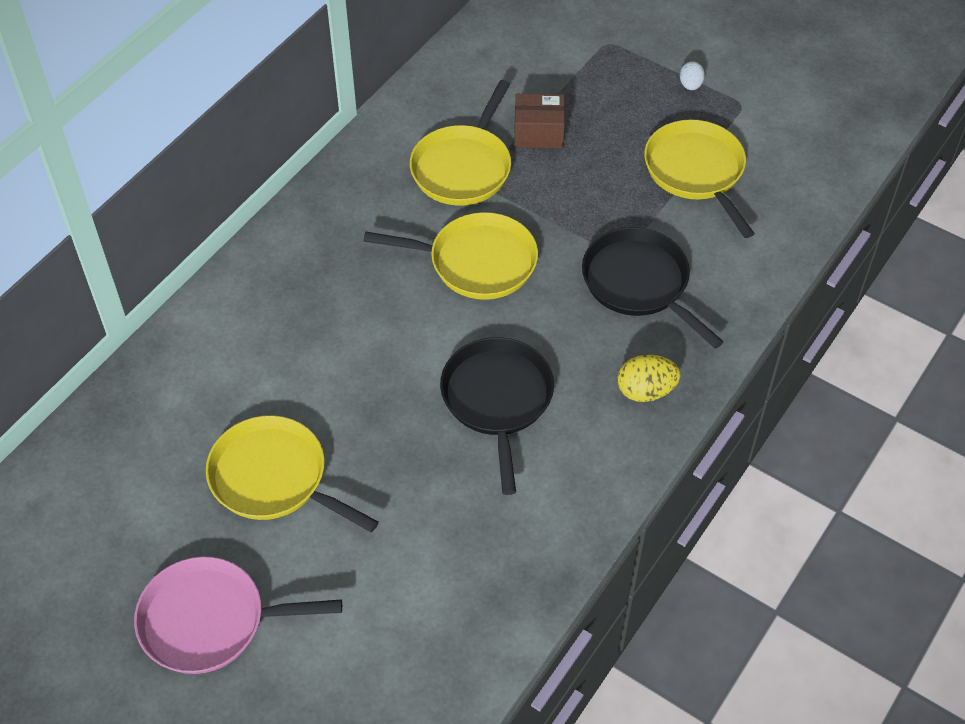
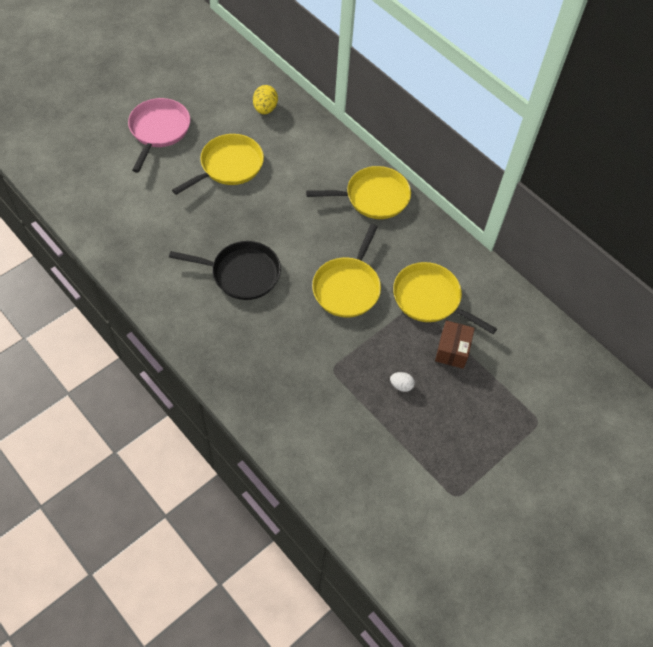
camera: 100 degrees right, 5 degrees up
(639, 283) = (304, 372): black pan -> none
(645, 391) = (220, 351): yellow egg -> yellow egg (265, 109)
(690, 85) = (483, 465): white egg -> white egg (401, 385)
(696, 171) = (394, 440): yellow pan -> yellow pan (373, 197)

